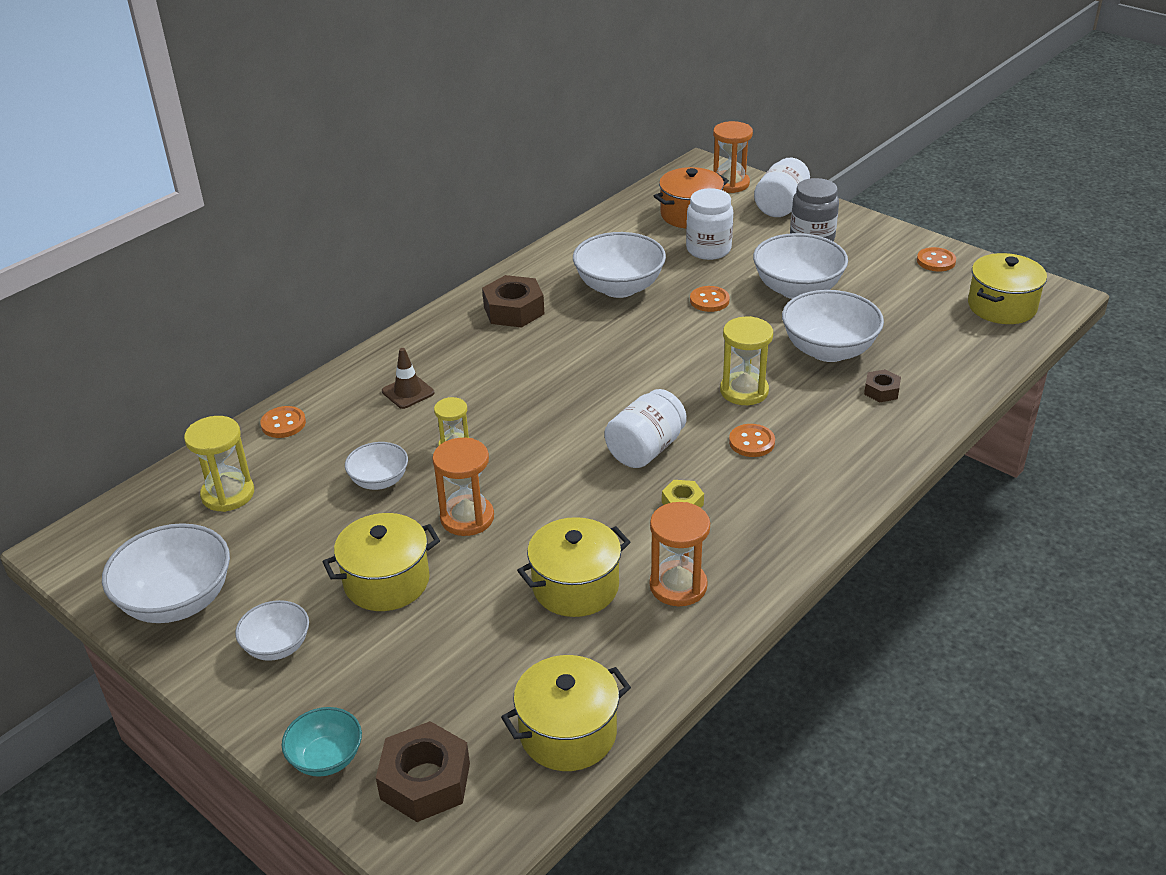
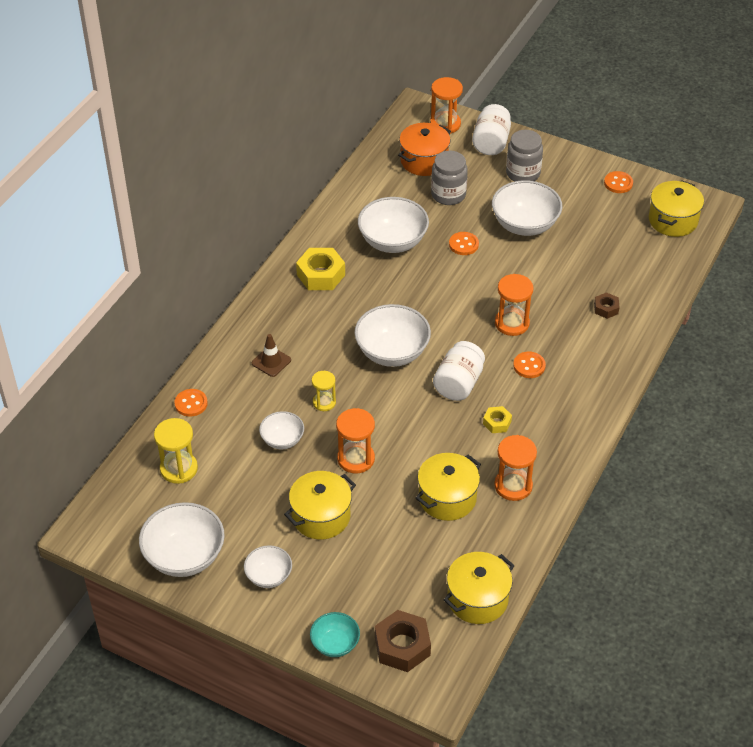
camera: 15 degrees left, 10 degrees up
(514, 310) = (321, 275): brown nut -> yellow nut
(708, 249) = (448, 195): white jar -> grey jar
(744, 391) = (512, 323): yellow hourglass -> orange hourglass
(828, 350) = (561, 278): white bowl -> white bowl (392, 352)

